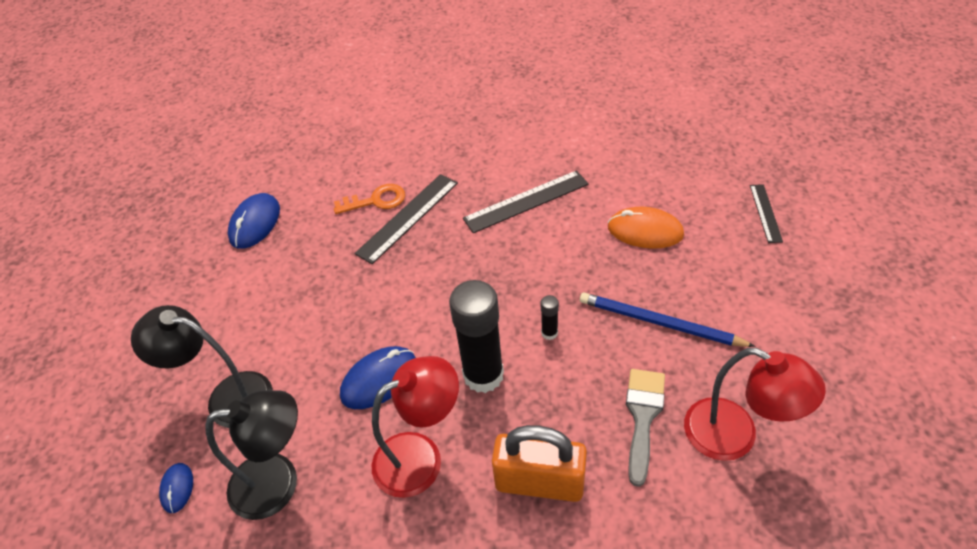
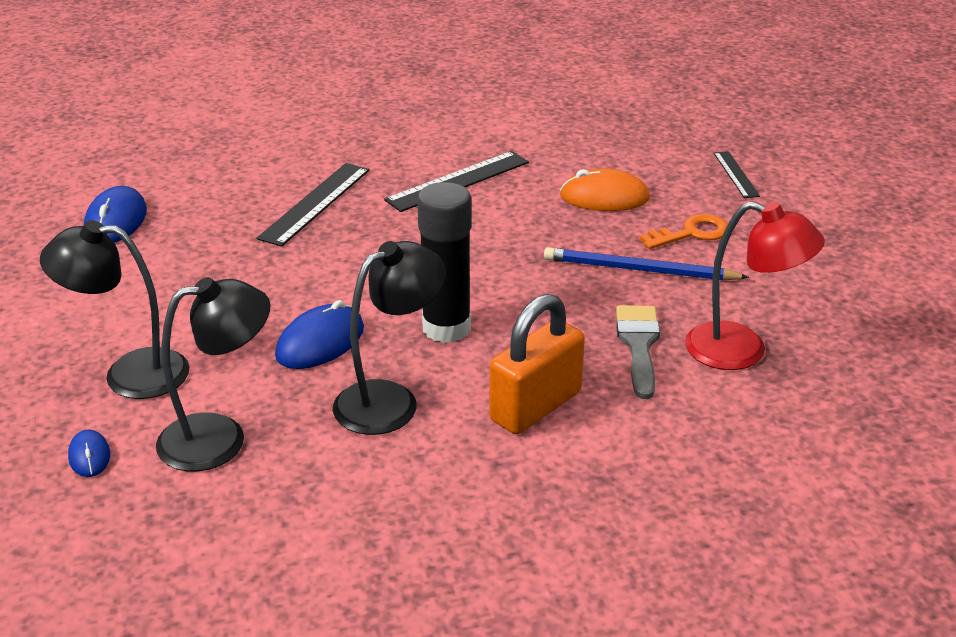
camera: 15 degrees left, 15 degrees down
(376, 200) = (270, 191): orange key -> orange key (692, 233)
(421, 457) = (390, 400): red lamp -> black lamp
(539, 482) = (536, 406): orange padlock -> orange padlock turned 45 degrees counterclockwise
(549, 333) = (515, 287): black glue stick -> none

